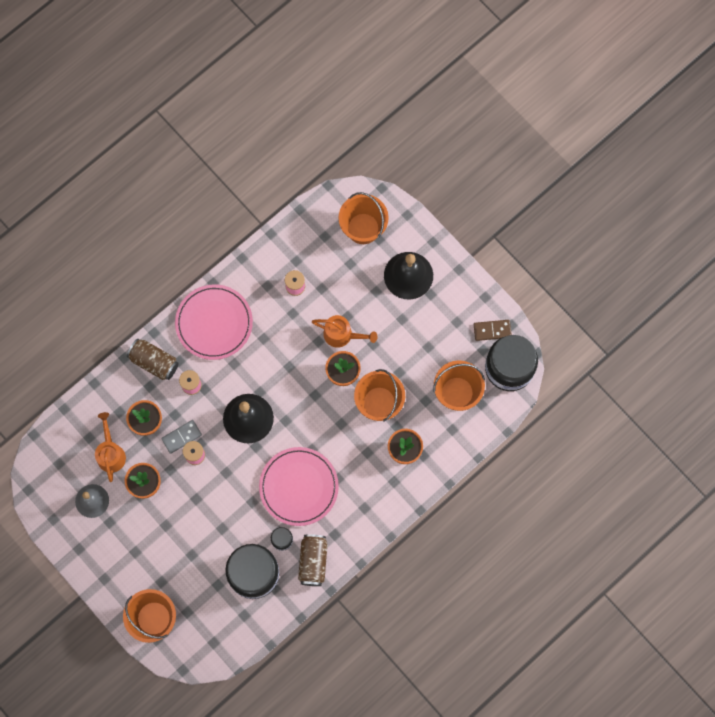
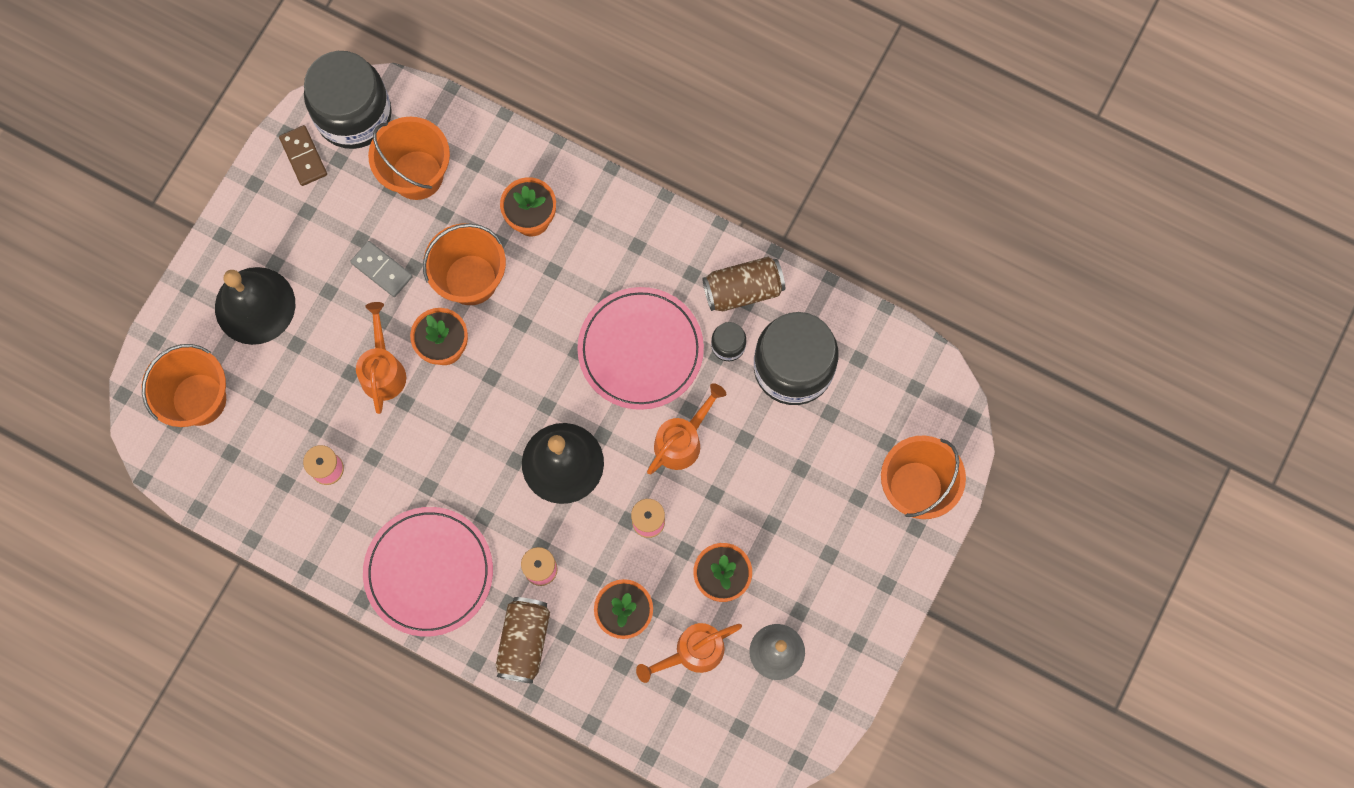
camera: 110 degrees left, 0 degrees up
(181, 437) = (628, 552): grey domino -> grey domino (382, 270)
(235, 492) = (683, 440): none -> orange watering can

